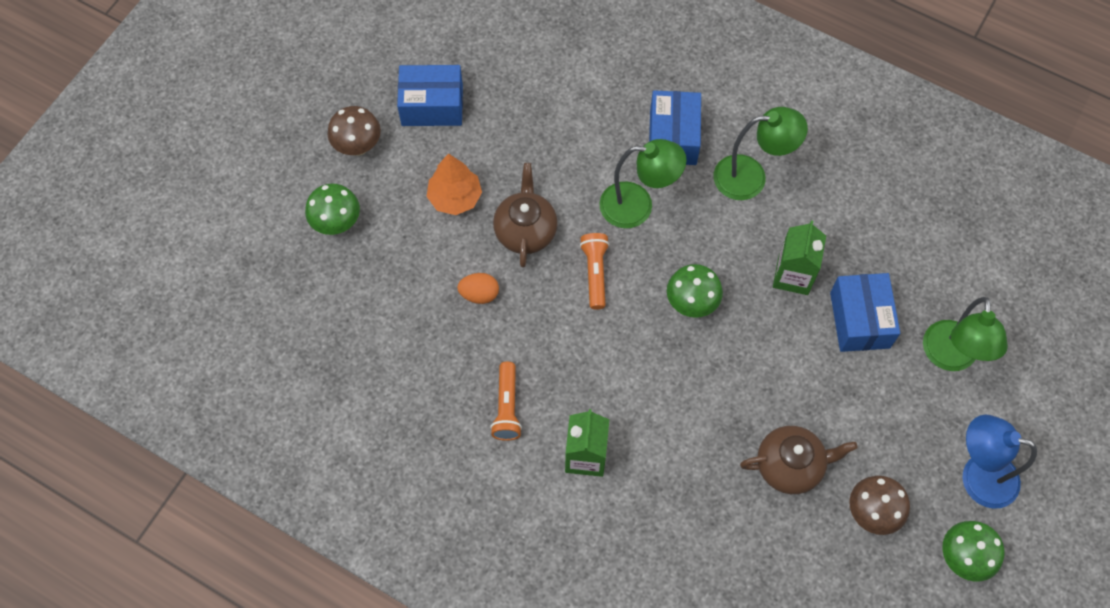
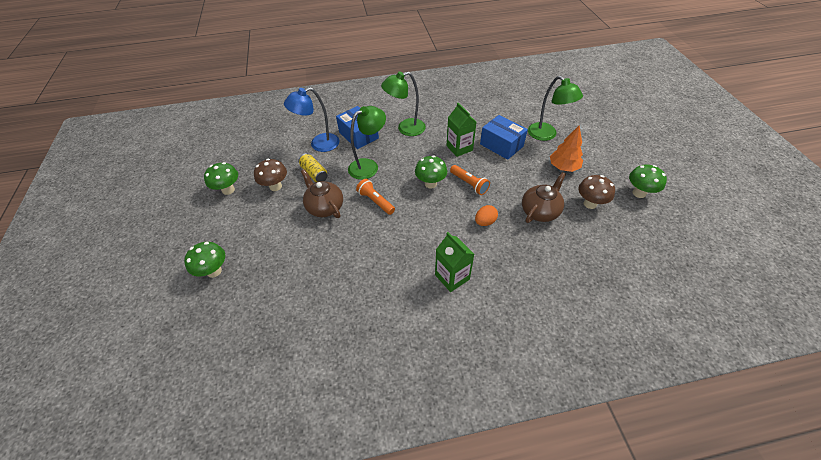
camera: 40 degrees left, 15 degrees down
(358, 146) = (199, 230): brown mushroom -> brown mushroom (275, 186)
(432, 105) = (228, 190): blue box -> green mushroom
(455, 197) = (274, 217): orange tree -> orange tree (563, 167)
(479, 294) = (326, 248): orange egg -> orange egg (485, 222)
(507, 407) = (390, 286): orange flashlight -> orange flashlight (469, 184)
(557, 162) = (314, 173): none -> yellow can
(751, 177) = (405, 128): green lamp -> green lamp turned 150 degrees counterclockwise
(977, 476) = (605, 163): blue lamp -> blue lamp (319, 144)

